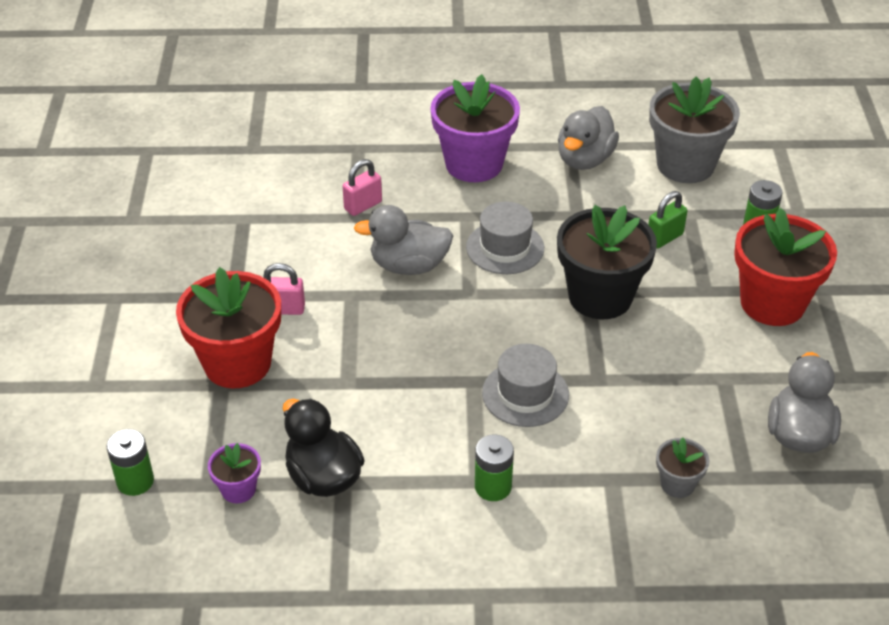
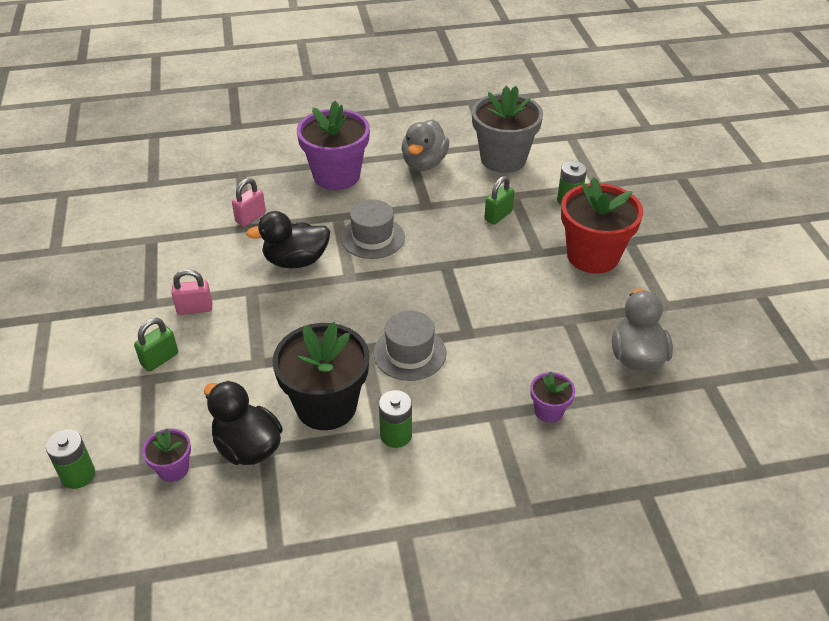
camera: 10 degrees left, 0 degrees up
(237, 363) = (160, 359): red flower pot -> green padlock
(409, 265) = (296, 261): grey duck -> black duck
(600, 297) = (456, 267): black flower pot -> black flower pot (326, 406)
(677, 484) = (549, 411): grey flower pot -> purple flower pot

